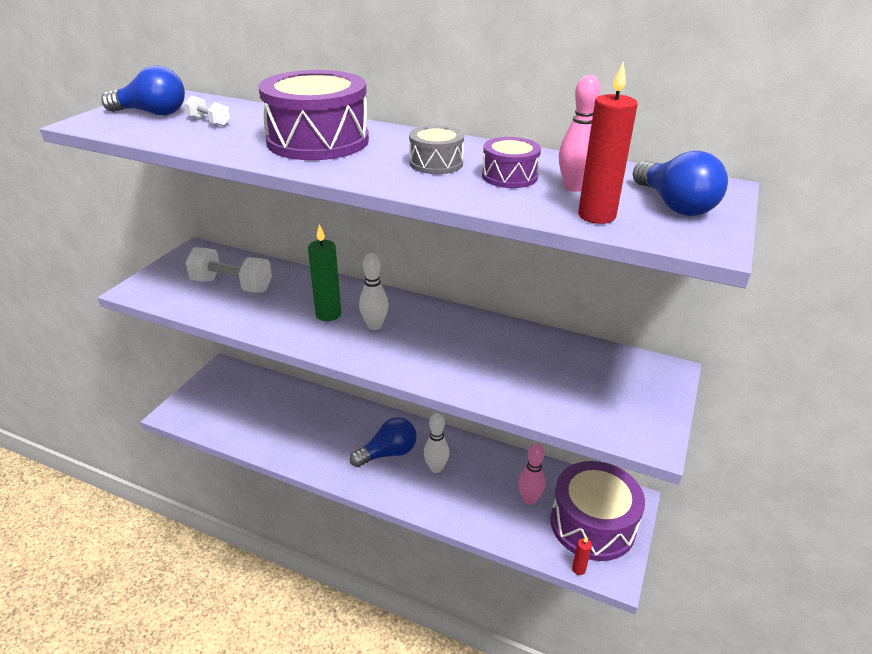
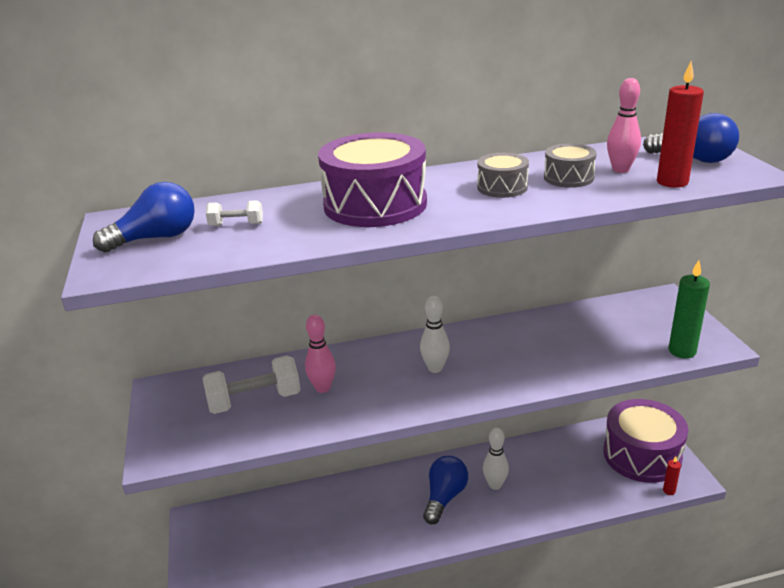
camera: 35 degrees left, 5 degrees down
(328, 314) = (383, 379): green candle -> green candle (682, 351)
(509, 176) = (568, 178): purple drum -> grey drum
(529, 499) = (584, 464): pink bowling pin -> pink bowling pin (323, 388)

